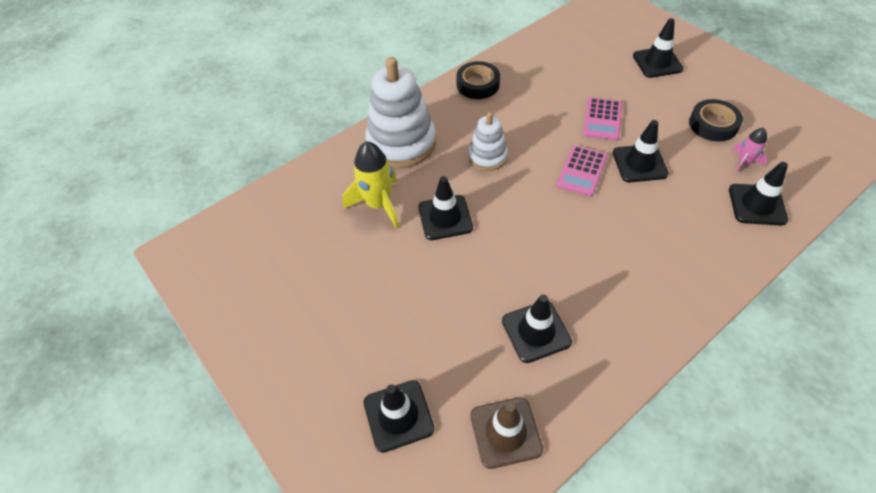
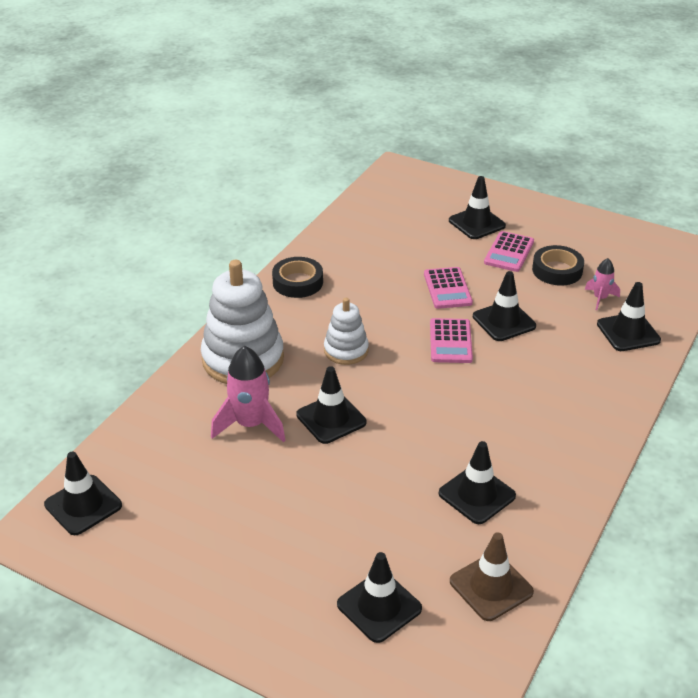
camera: 25 degrees left, 15 degrees down
(222, 239) = (83, 505): none -> black traffic cone
(378, 204) = (250, 424): yellow rocket -> pink rocket
(674, 96) = (509, 252): none -> pink calculator

